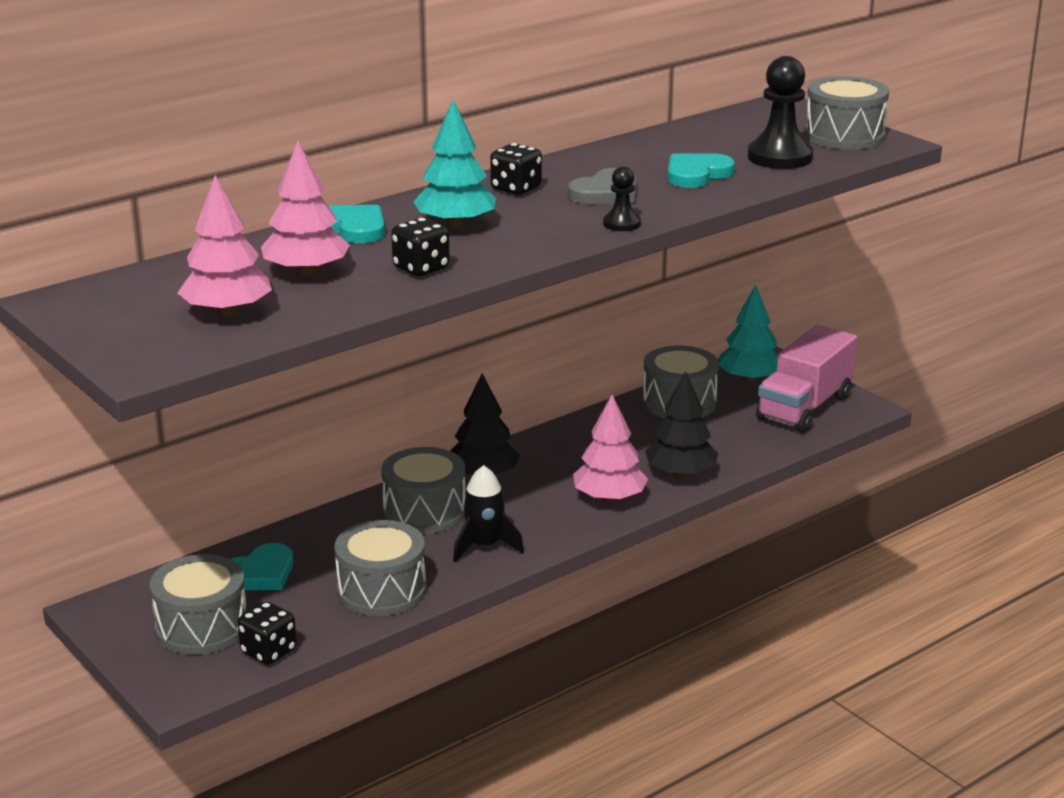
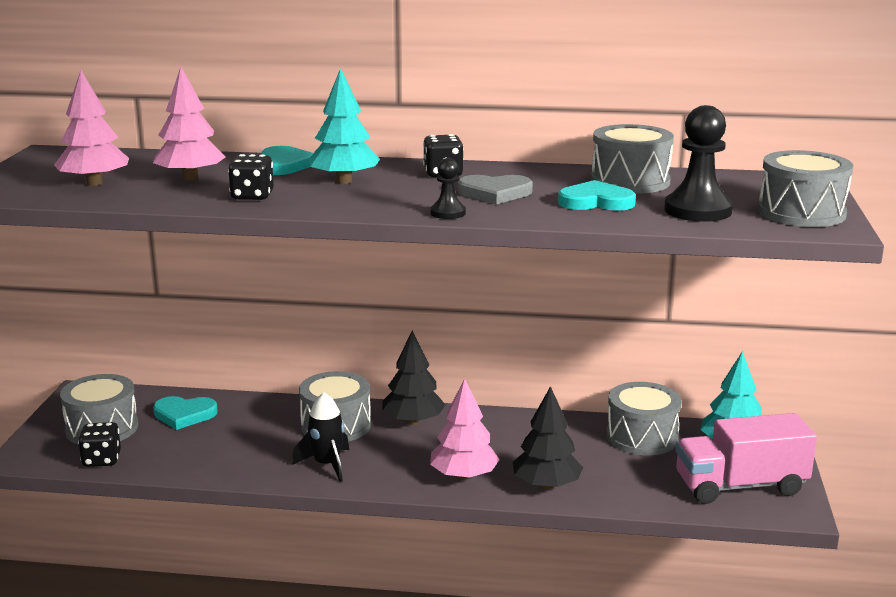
camera: 45 degrees right, 5 degrees down
(381, 590) = (221, 458): grey drum -> grey drum (630, 181)

